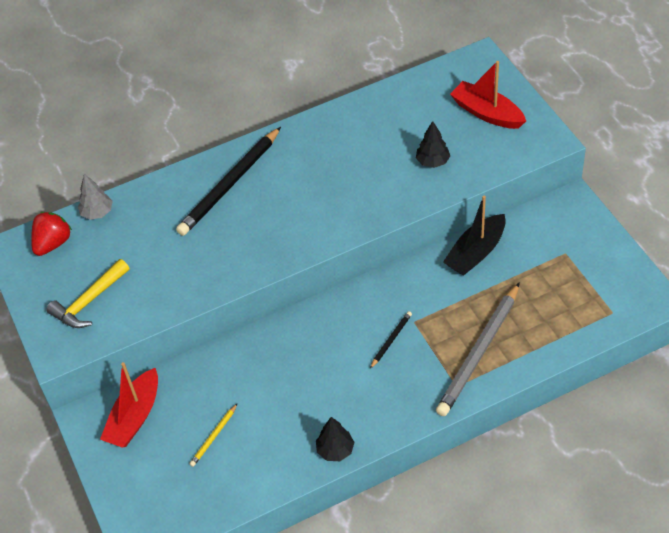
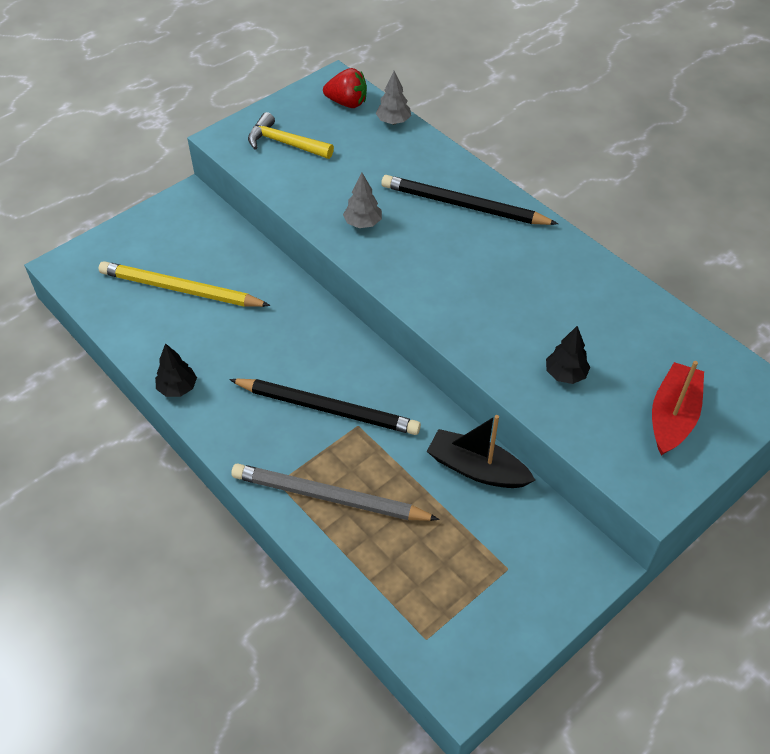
camera: 70 degrees right, 0 degrees up
(135, 417) = (195, 228): red boat -> none
(214, 436) = (181, 289): yellow pencil -> yellow pencil, size x2.24
(223, 258) = (363, 223): none -> grey tree
(391, 340) = (327, 409): black pencil -> black pencil, size x2.24

